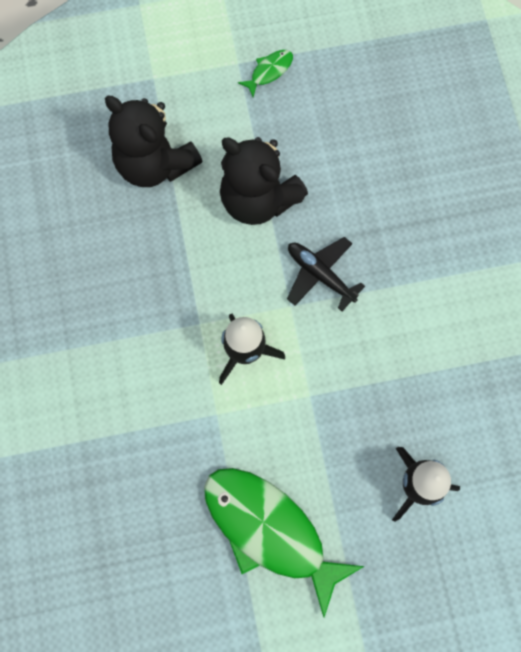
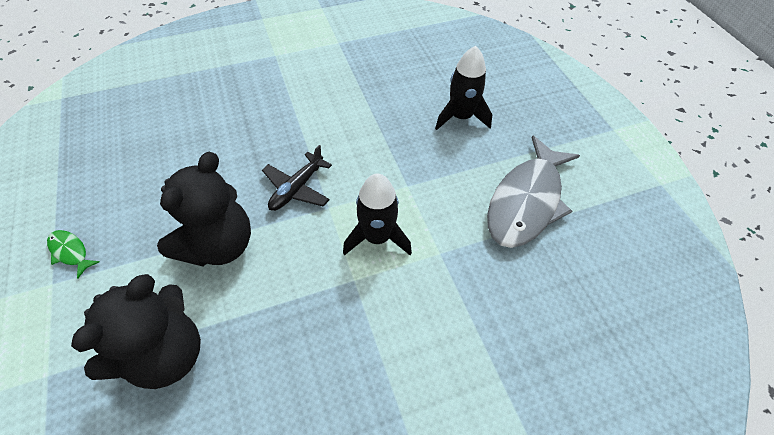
camera: 100 degrees left, 20 degrees down
(270, 530) = (526, 201): green fish -> grey fish

